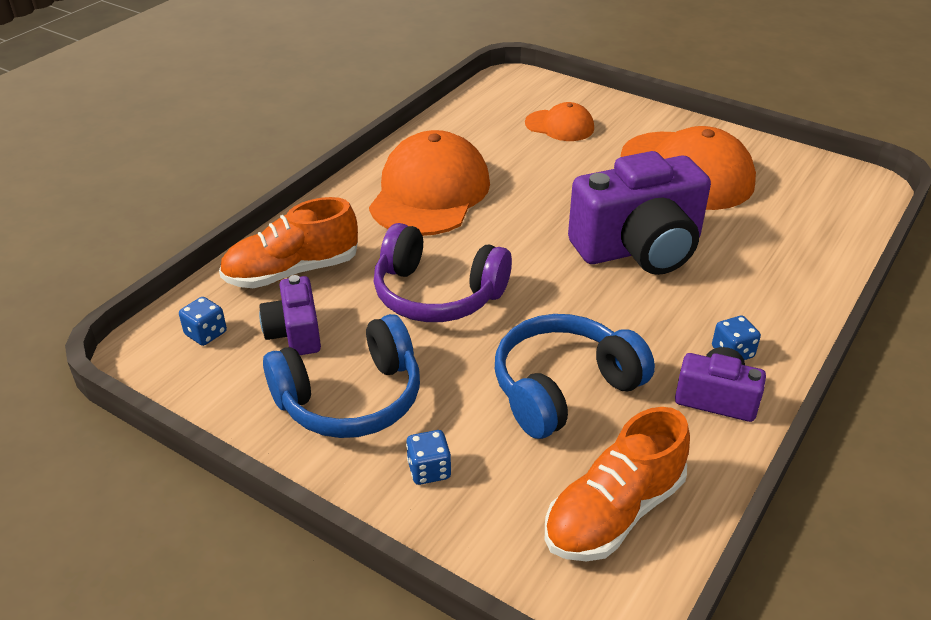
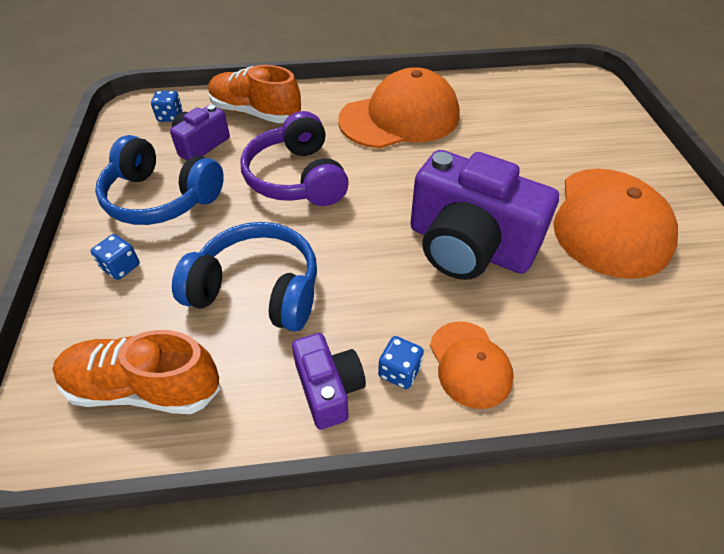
camera: 50 degrees right, 10 degrees up
(559, 126) = (564, 128): orange cap -> orange cap (470, 364)

